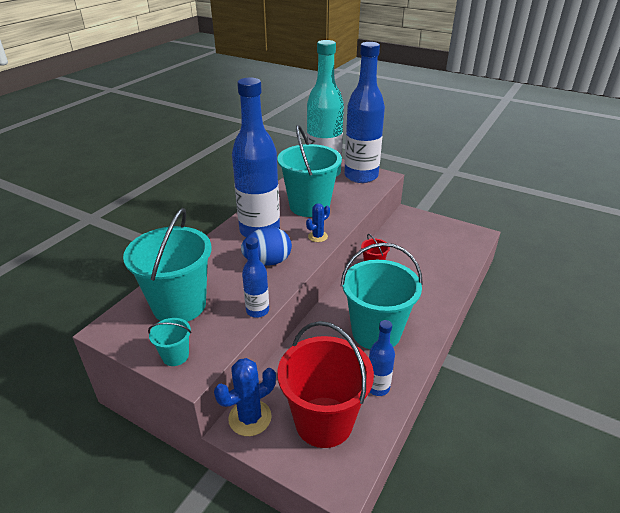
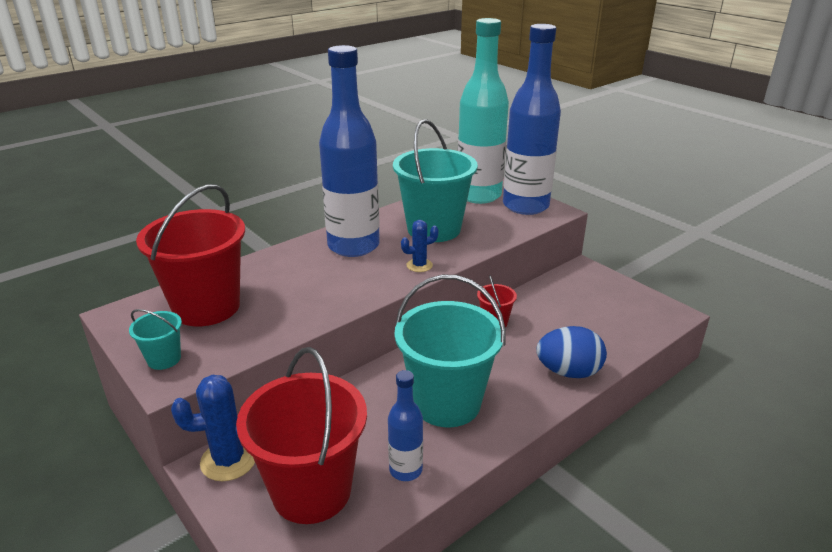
camera: 20 degrees right, 5 degrees down
(179, 305) = (206, 307): turquoise bucket -> red bucket
(257, 310) = (288, 333): blue bottle -> none
(268, 262) = (338, 282): blue egg -> blue egg (568, 372)

